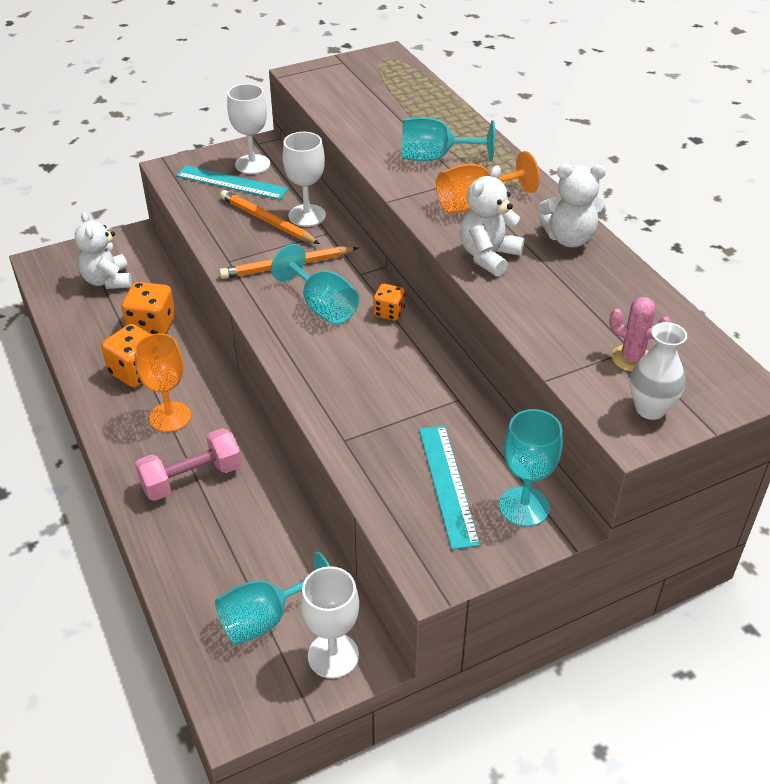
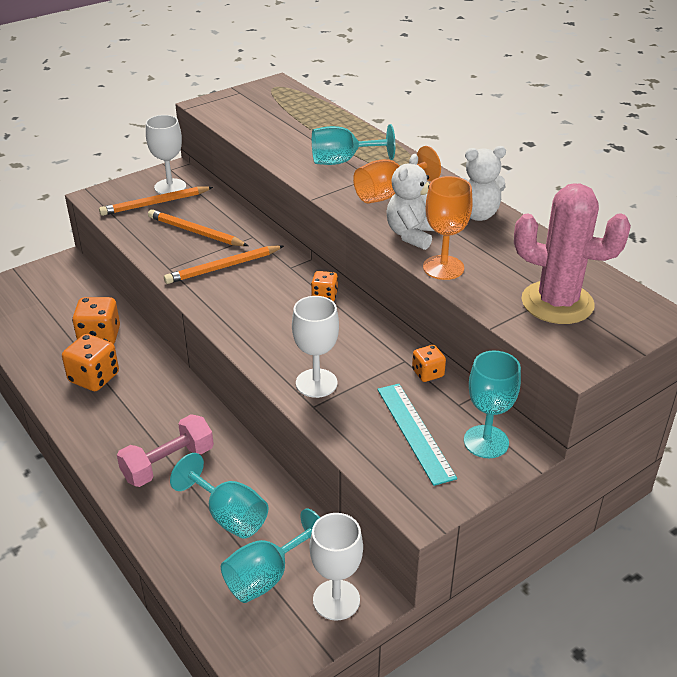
camera: 10 degrees left, 5 degrees down
(108, 280) = (49, 302): white teddy bear -> none
(170, 417) = (135, 413): orange goblet -> orange goblet (443, 267)
(231, 183) = (155, 203): turquoise ruler -> orange pencil
(307, 215) = (230, 224): white goblet -> white goblet (316, 383)
(322, 306) = (264, 297): turquoise goblet -> turquoise goblet (229, 516)
(480, 417) = (427, 373): none -> orange dice
(631, 358) = (557, 303): pink cactus -> pink cactus, size x2.03
(650, 409) = (585, 341): white vase -> none

